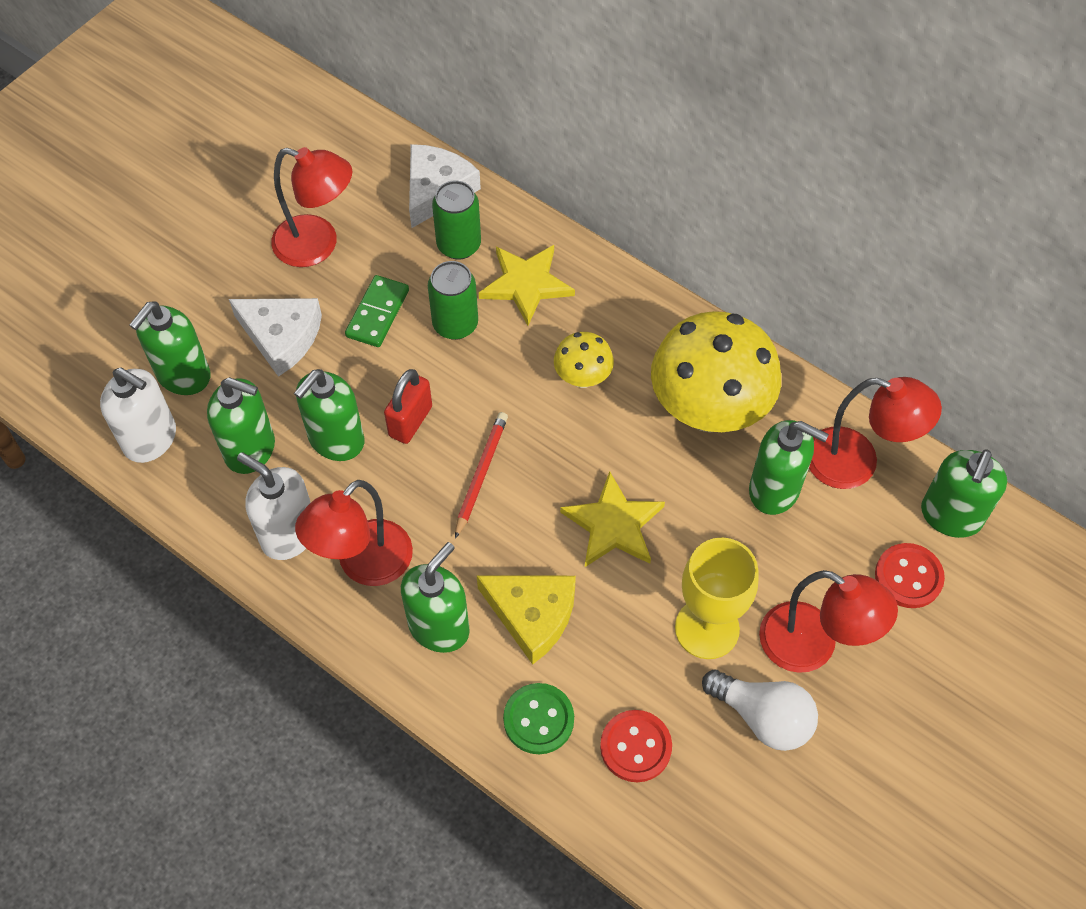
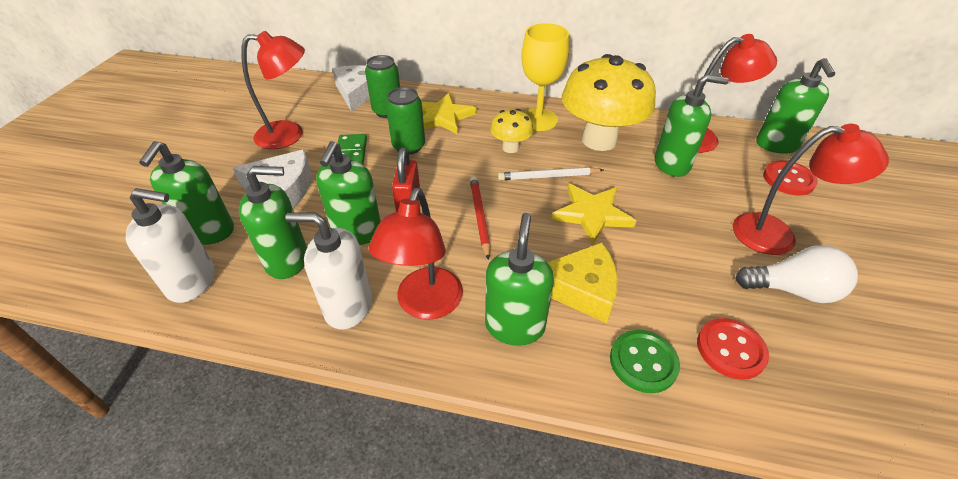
camera: 25 degrees left, 15 degrees down
(600, 445) = (548, 176): none -> white pencil
(707, 628) = (704, 250): yellow goblet -> yellow goblet (538, 120)

